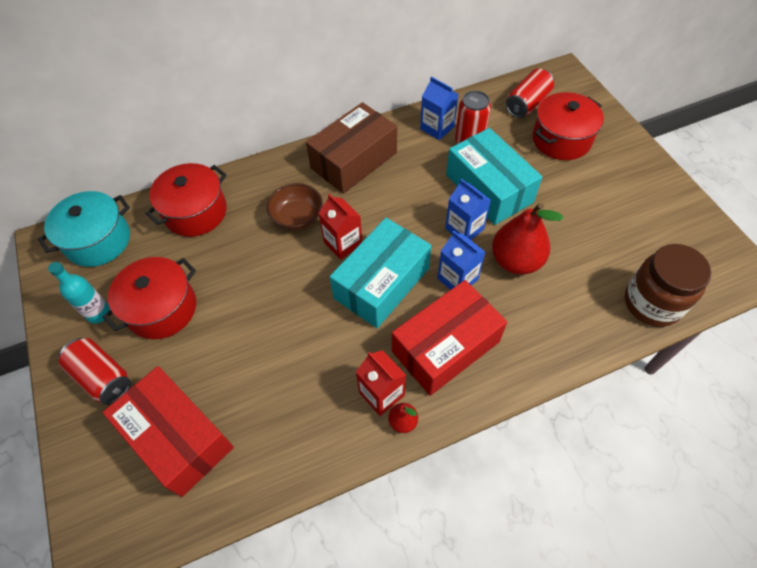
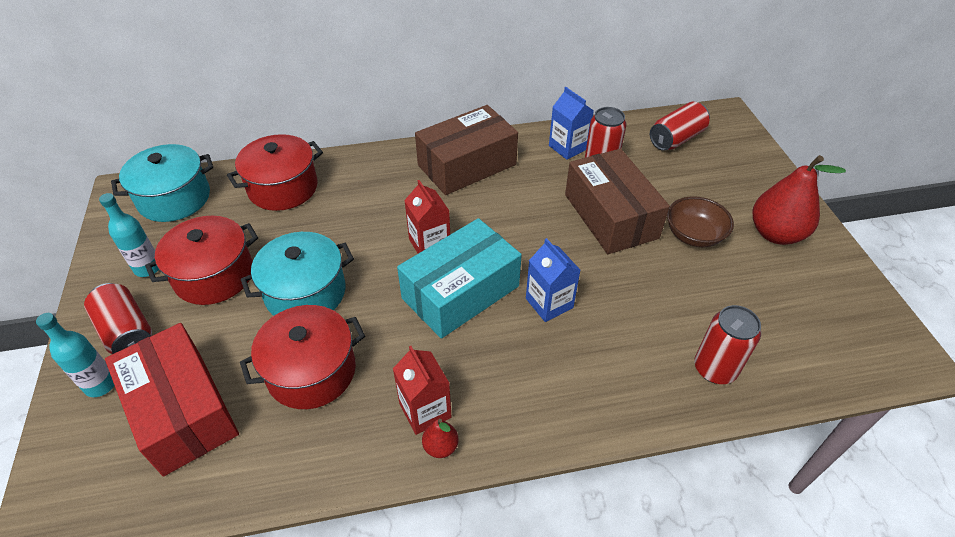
camera: 10 degrees right, 10 degrees down
(97, 429) = (101, 384): none -> turquoise bottle
(249, 309) = (305, 292): none -> turquoise pot
(297, 217) = (388, 210): brown bowl -> brown bowl (694, 235)
(445, 347) = (515, 373): red box -> none
(464, 229) = (571, 252): blue carton -> none
(489, 188) = (610, 216): turquoise box -> brown box
(516, 261) = (623, 296): red pear -> red pear (775, 234)
(561, 139) = (707, 180): red pot -> red pot (311, 371)
(601, 310) = (715, 368): none -> red can
(652, 303) = (780, 372): brown jar -> none

